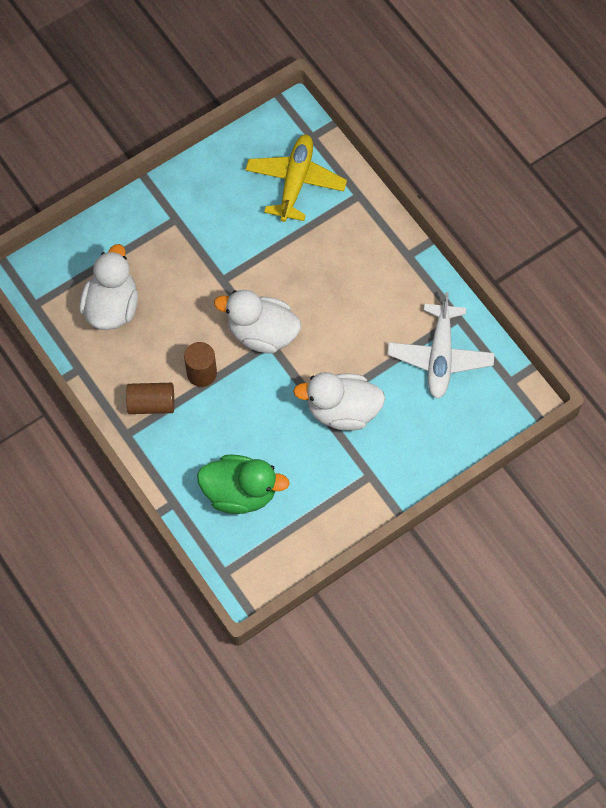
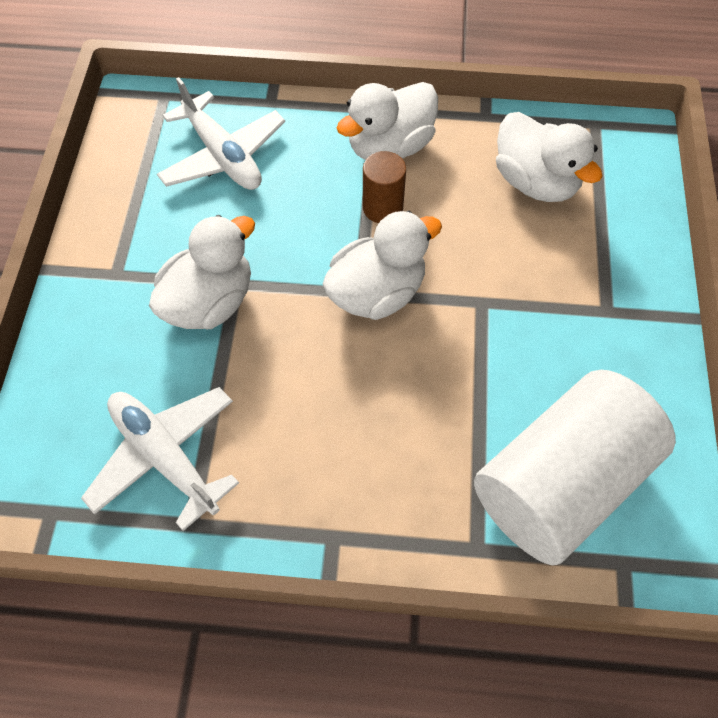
camera: 130 degrees right, 5 degrees down
(151, 404) = (389, 147): brown cylinder -> white duck
(240, 492) = (223, 155): green duck -> white plane
(295, 182) = (560, 482): yellow plane -> white cylinder

